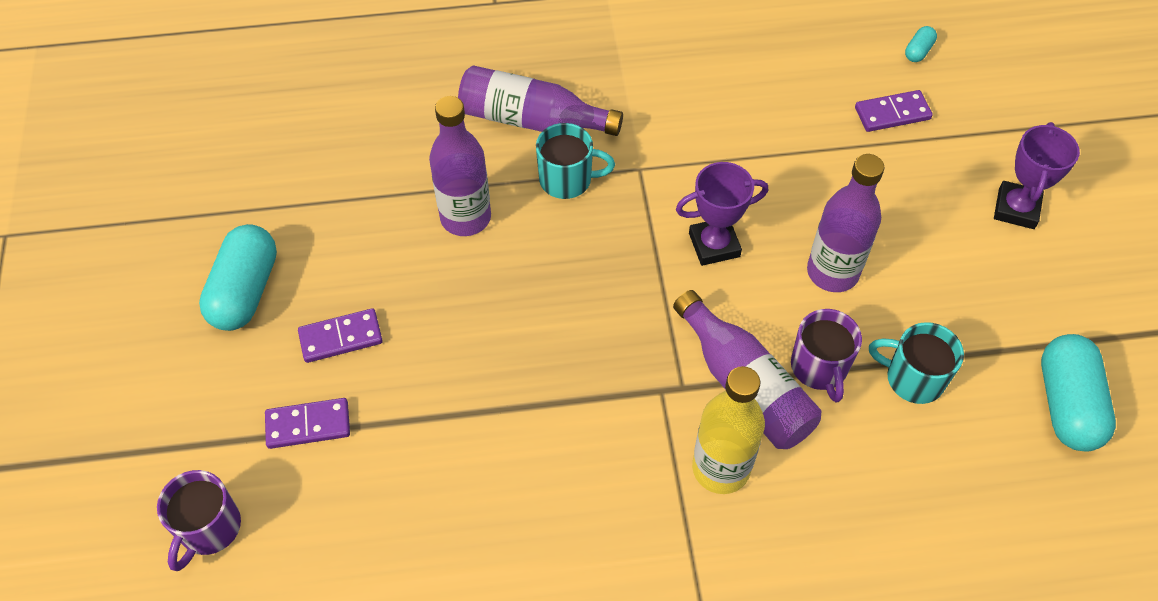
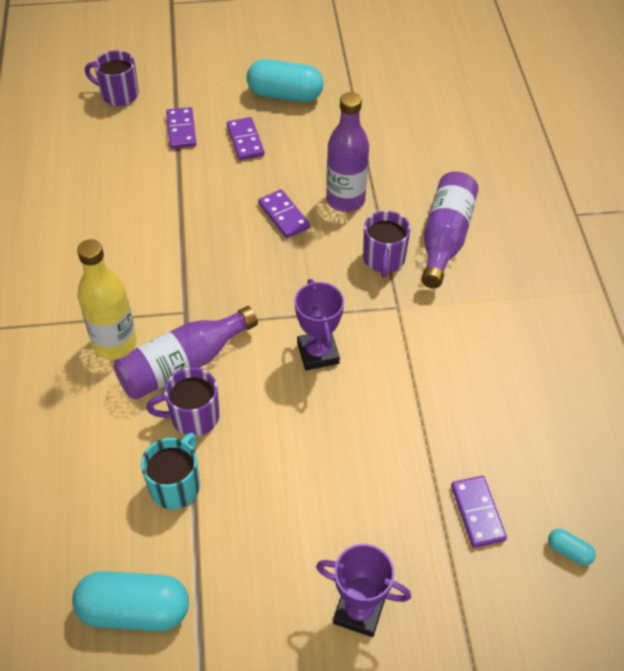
camera: 90 degrees right, 5 degrees down
(492, 285) = (284, 216): none -> purple domino
(567, 180) = (384, 259): turquoise mug -> purple mug
(832, 272) = (287, 437): purple bottle -> none

